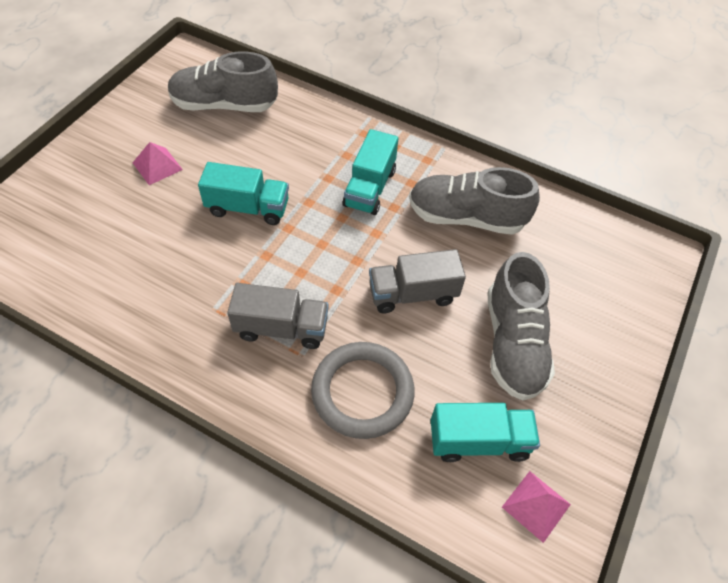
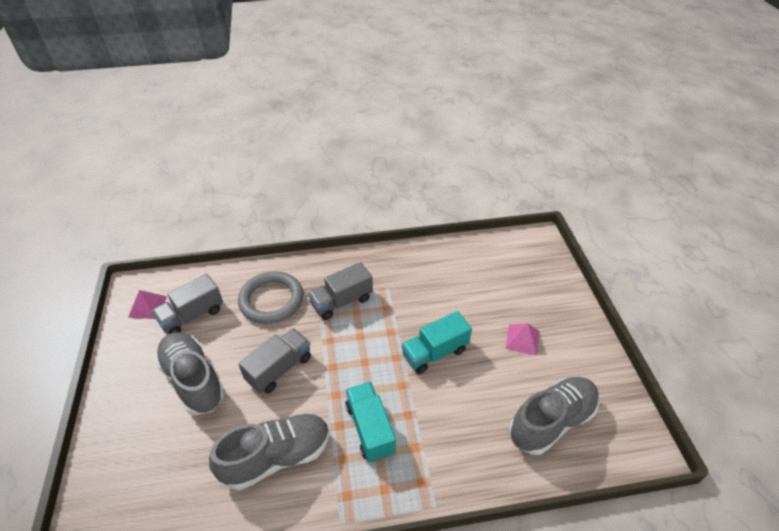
camera: 145 degrees right, 10 degrees down
(478, 441) = (192, 316): turquoise truck -> grey truck

